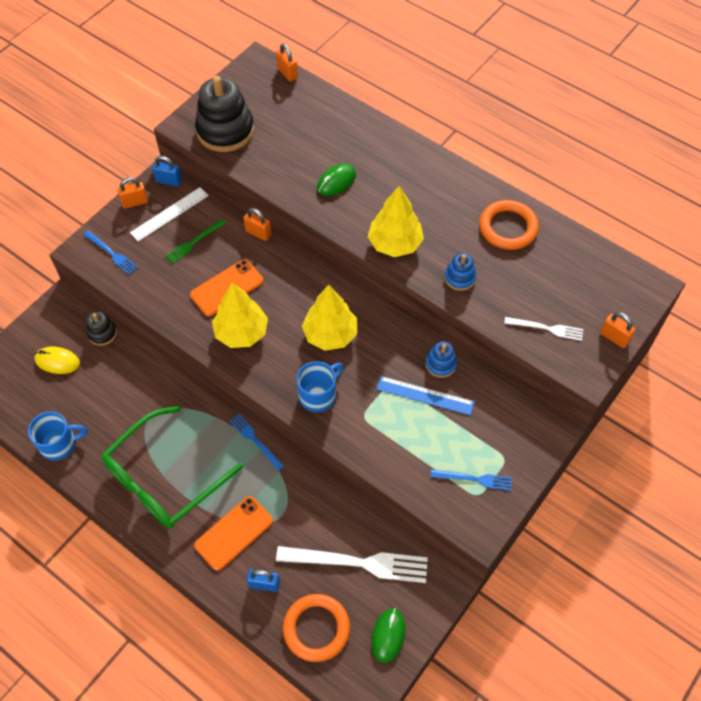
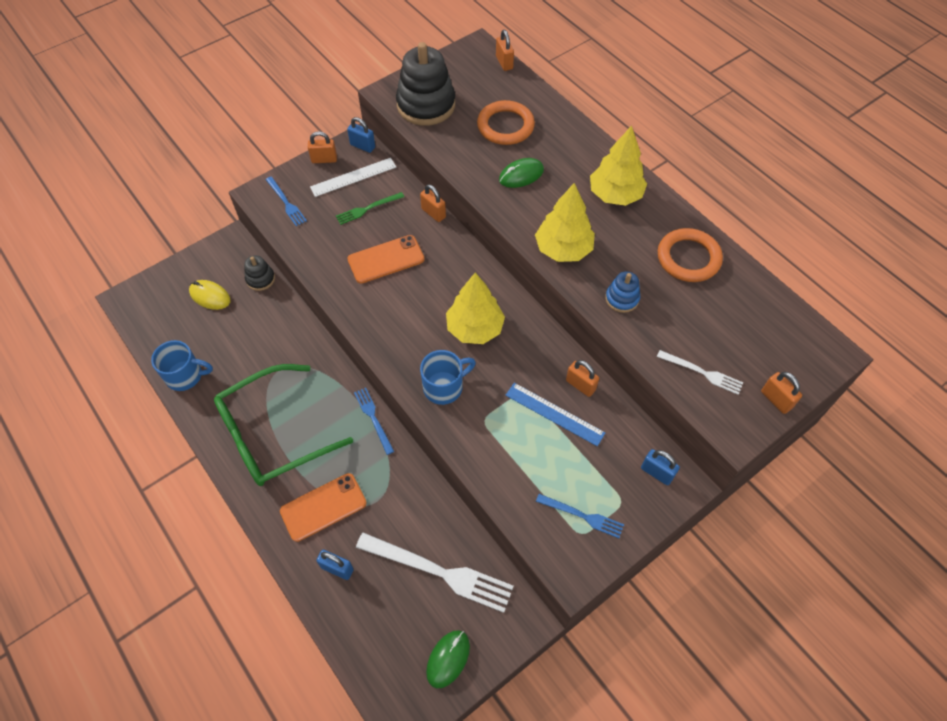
camera: 15 degrees right, 0 degrees up
(241, 332) = (386, 306): yellow tree -> yellow tree (615, 195)
(316, 628) = (375, 630): orange ring -> orange ring (505, 126)
(440, 364) = (580, 385): blue stacking toy -> orange padlock
(528, 426) = (656, 473): none -> blue padlock

